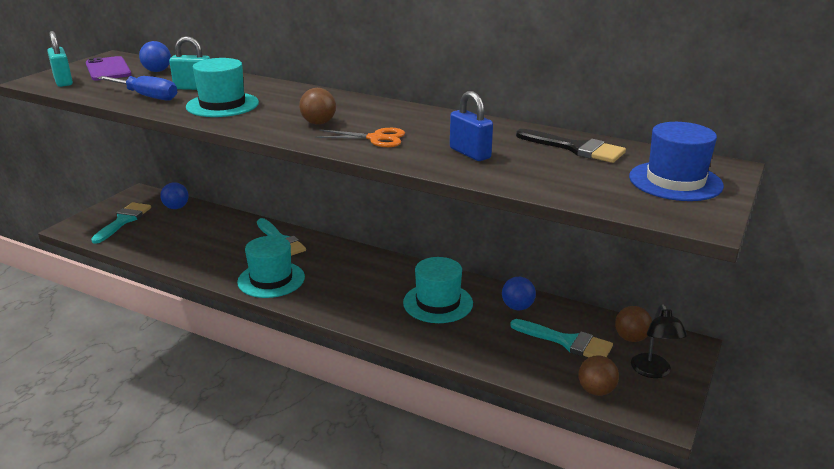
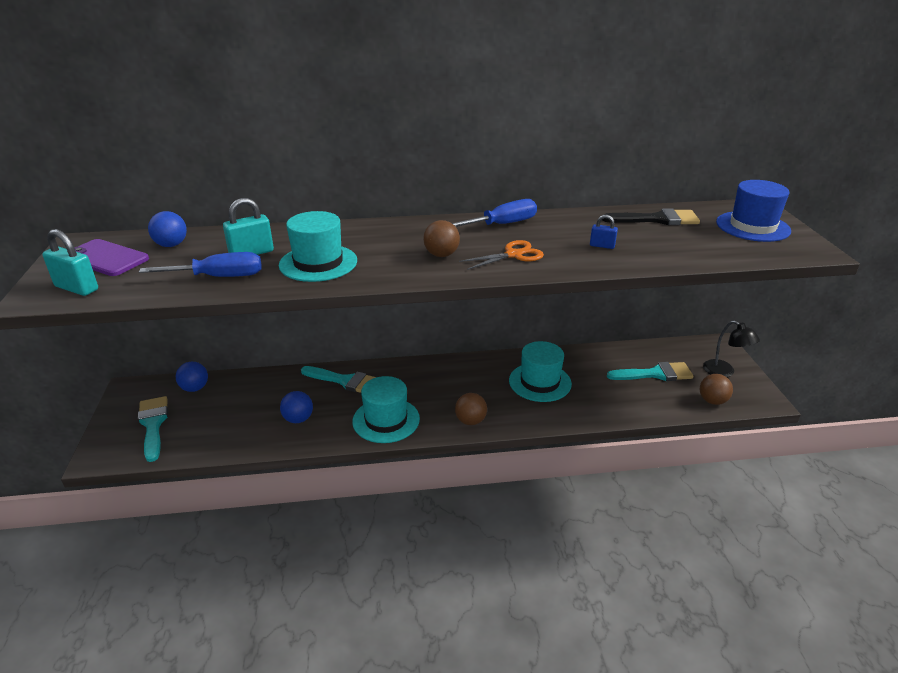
camera: 35 degrees left, 5 degrees up
(415, 115) = (502, 224): none -> blue screwdriver
(470, 153) = (602, 246): blue padlock -> blue padlock, size x0.59
(517, 307) = (594, 361): blue ball -> blue ball (298, 419)
(631, 338) = (685, 354): brown ball -> brown ball (470, 421)

